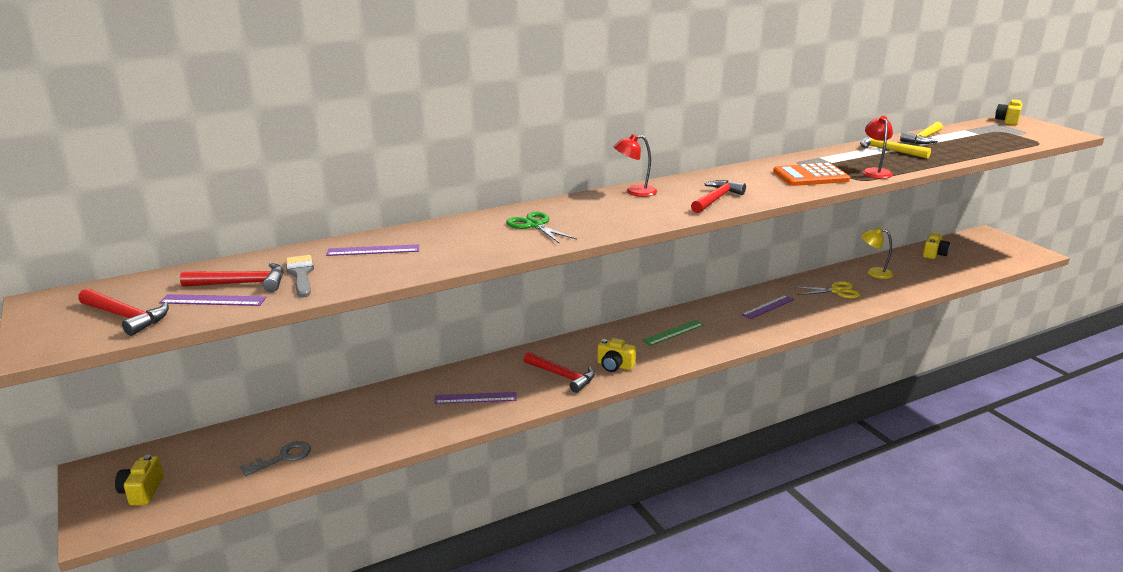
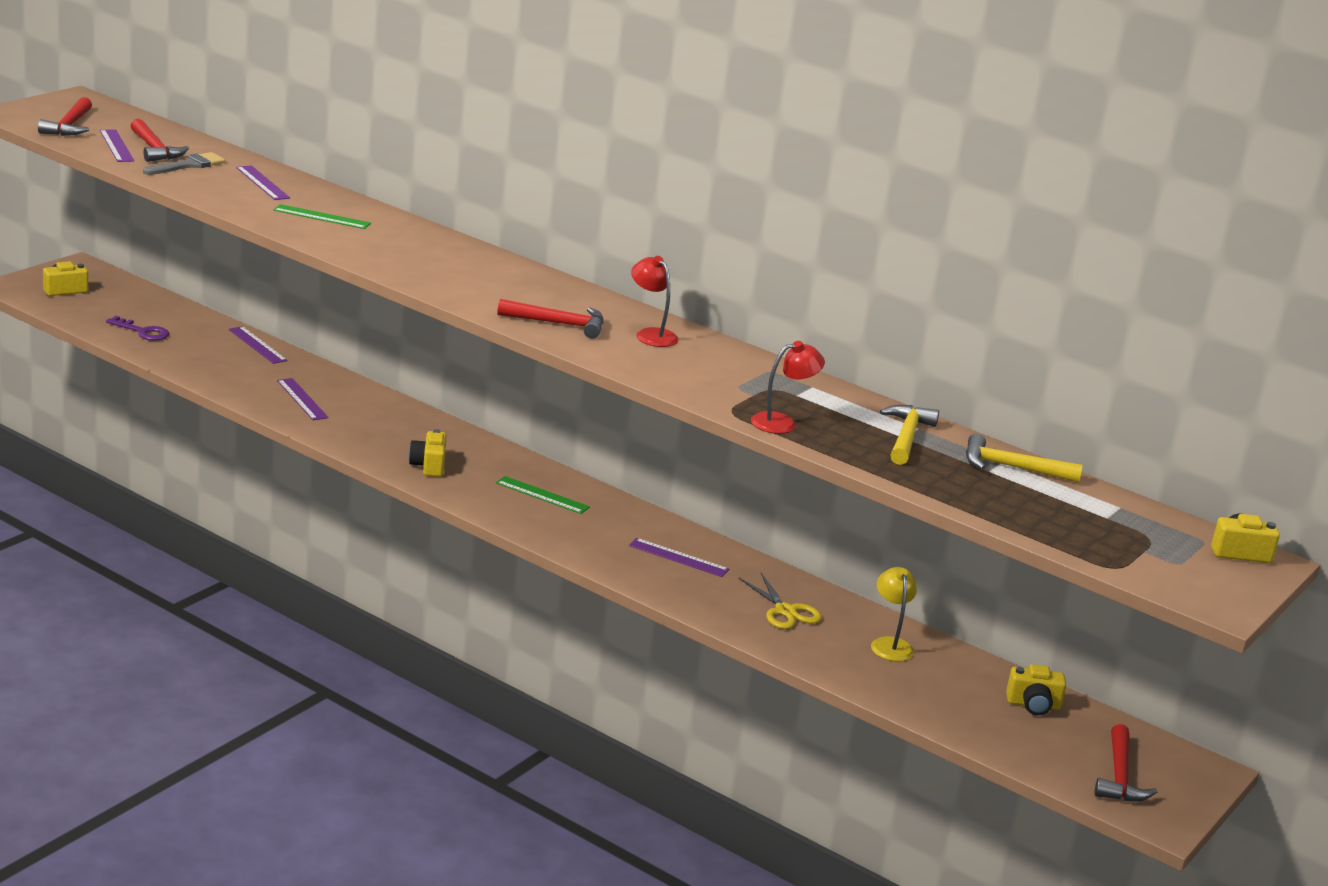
camera: 60 degrees right, 0 degrees up
(283, 458) = (142, 332): grey key -> purple key
(359, 400) = (257, 345): none -> purple ruler
(470, 239) = (322, 217): none -> green ruler
(534, 225) = (386, 240): green scissors -> none
(562, 376) = (382, 438): red hammer -> red hammer (1119, 776)
(634, 192) = (541, 280): red lamp -> red lamp (651, 334)
(810, 176) = (712, 379): orange calculator -> none

